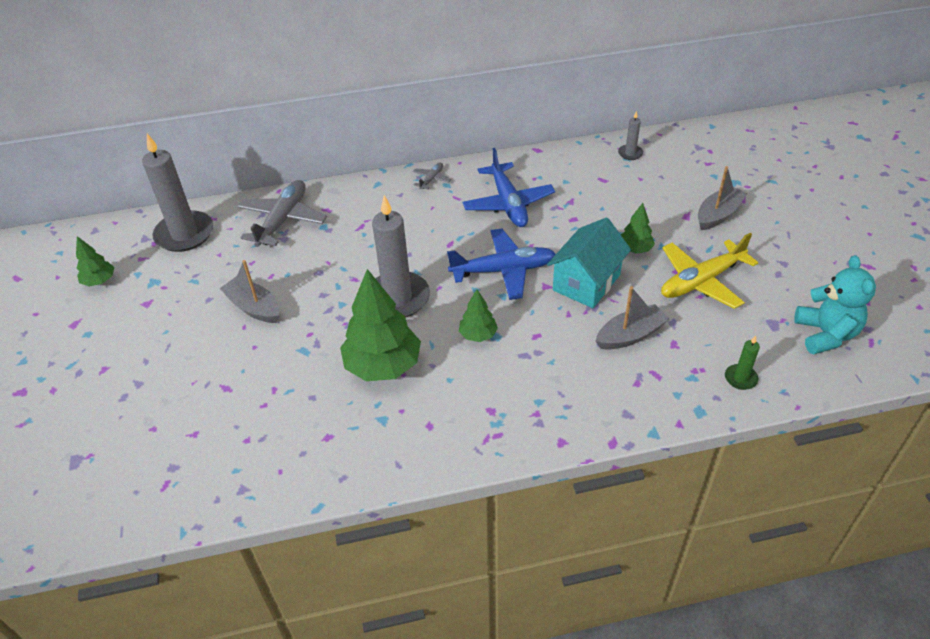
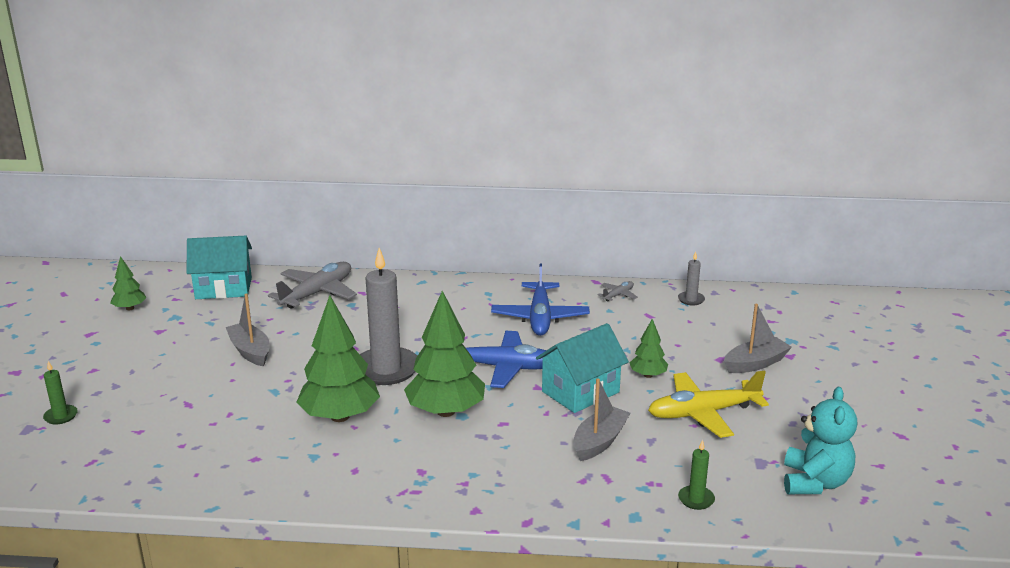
camera: 15 degrees right, 20 degrees down
(102, 436) = (61, 416): none -> green candle
(184, 234) = (223, 288): grey candle -> turquoise house
(431, 179) = (476, 287): grey plane -> grey plane (618, 295)
(478, 335) = (445, 411): green tree -> green tree, size x1.99
(630, 335) = (599, 441): grey boat -> grey boat turned 45 degrees counterclockwise

